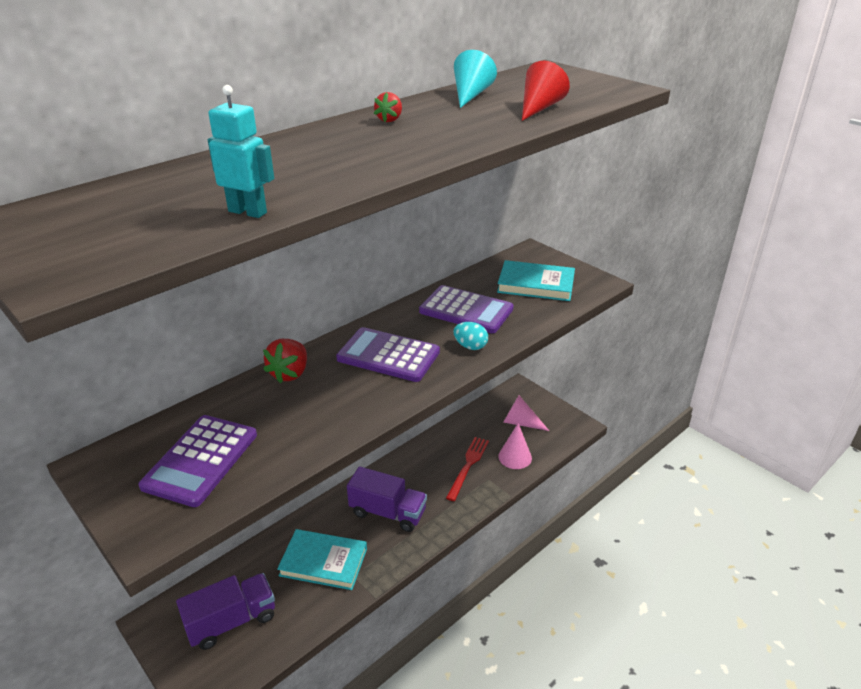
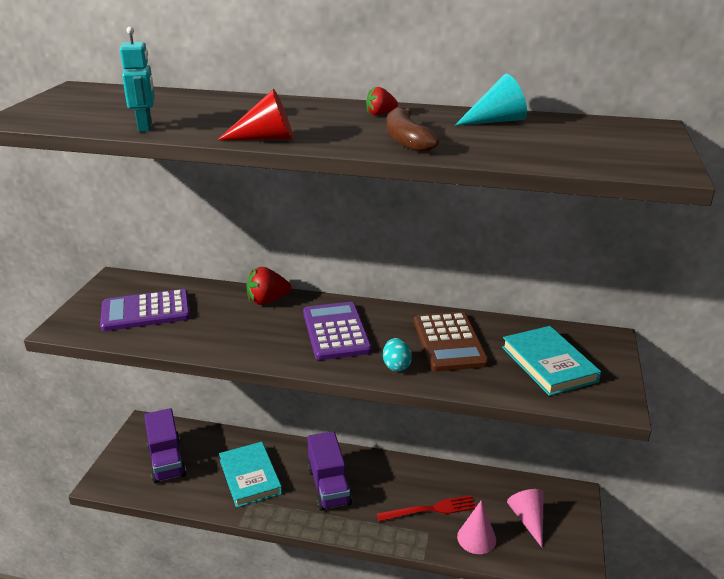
camera: 55 degrees right, 5 degrees down
(232, 621) = (166, 460): purple truck -> purple truck turned 45 degrees clockwise
(466, 310) = (449, 342): purple calculator -> brown calculator
(471, 129) = (406, 140): none -> brown banana
(539, 108) = (513, 149): red cone -> red cone (266, 138)

